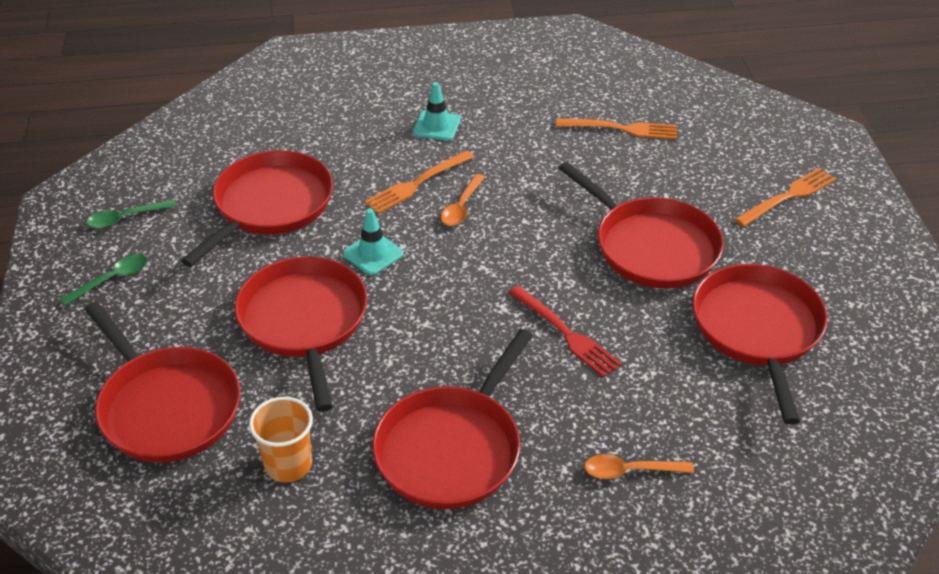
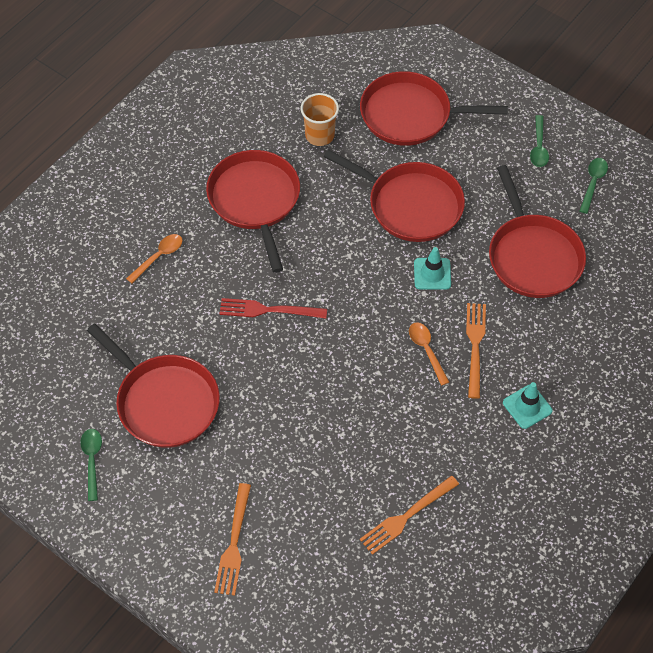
camera: 135 degrees right, 15 degrees up
(651, 247) = (282, 416): red pan -> none
(879, 331) = (92, 460): none -> green spoon

